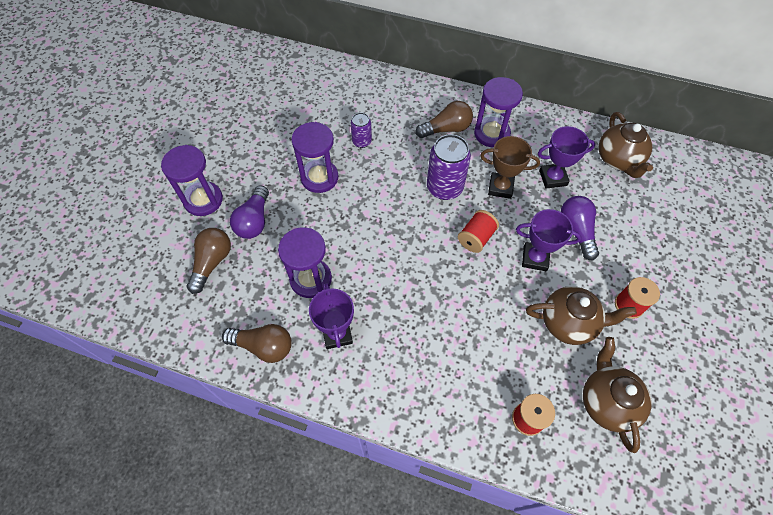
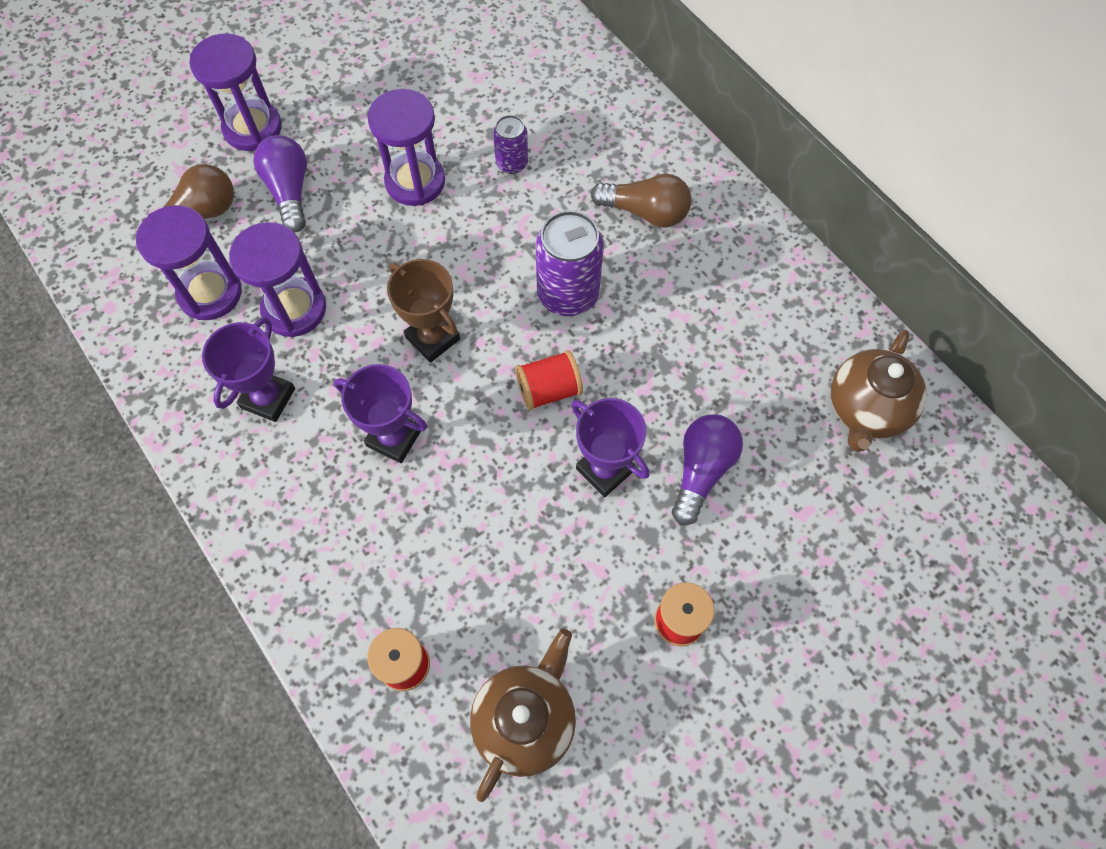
camera: 35 degrees right, 5 degrees up
(254, 221) = (289, 191): purple light bulb -> purple light bulb turned 120 degrees clockwise
(263, 346) = (174, 356): brown light bulb -> none
(491, 134) = (705, 257): purple hourglass -> purple hourglass (210, 293)
(500, 187) = (647, 342): brown trophy -> brown trophy (432, 338)
(553, 178) = (737, 375): purple trophy -> purple trophy (394, 438)
(568, 323) = (570, 585): brown teapot -> none

